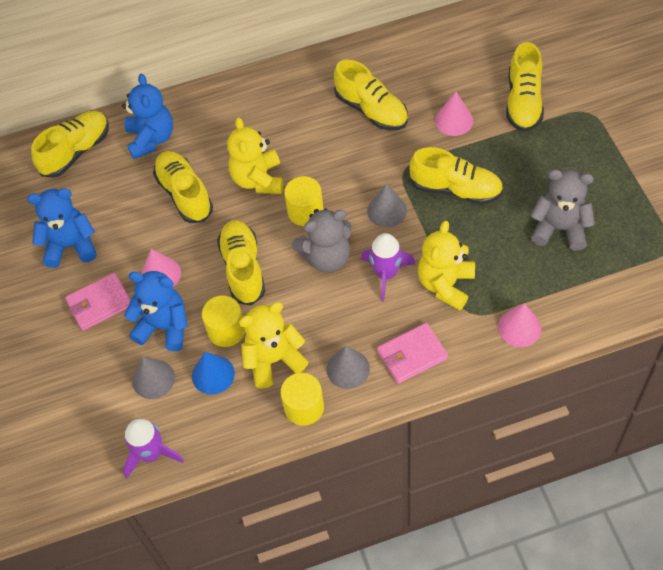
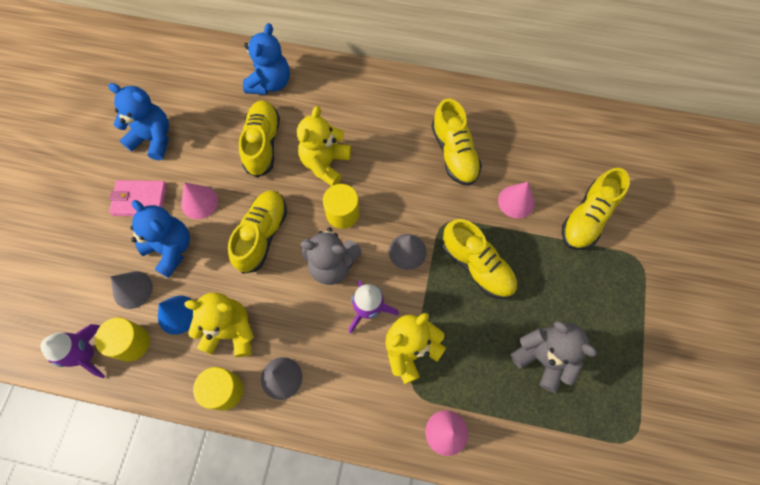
camera: 25 degrees right, 10 degrees up
(76, 151) = (210, 63): yellow shoe -> none
(226, 330) = (213, 281): yellow cylinder -> yellow cylinder (131, 343)
(412, 355) = (340, 399): pink wallet -> none

